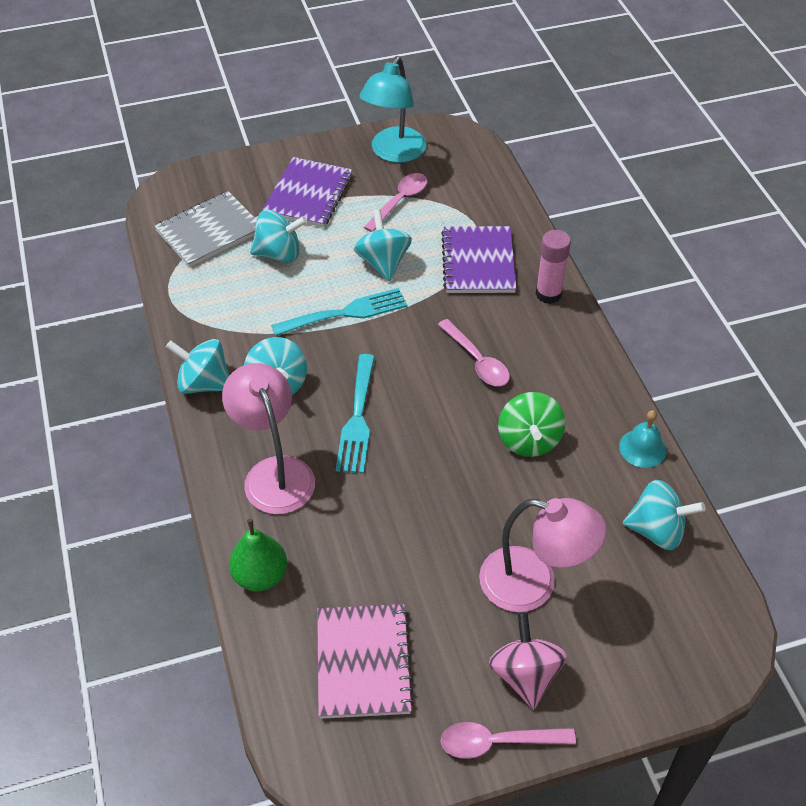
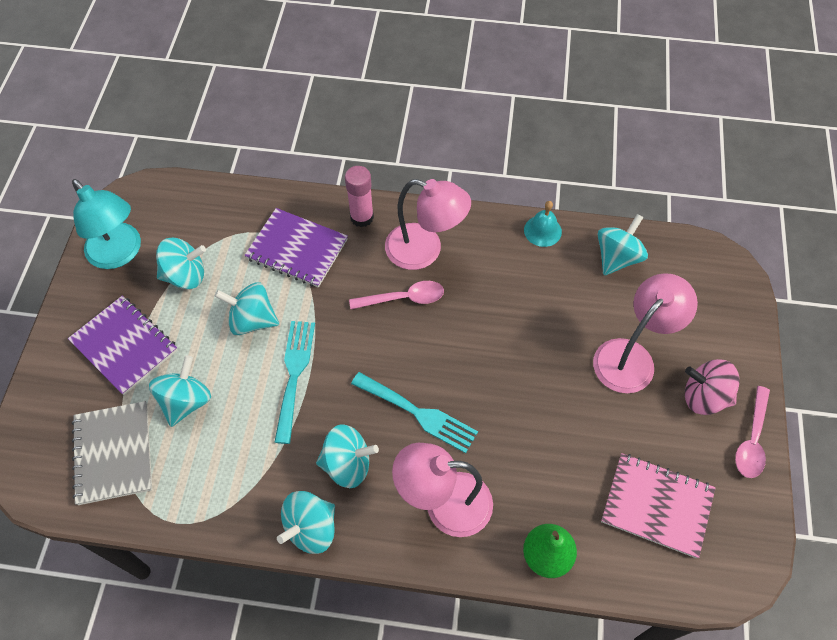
camera: 65 degrees left, 10 degrees up
(400, 201) = (185, 275): pink spoon -> turquoise spinning top
(529, 440) = (501, 299): green spinning top -> none
(544, 357) = (425, 250): none -> pink lamp

